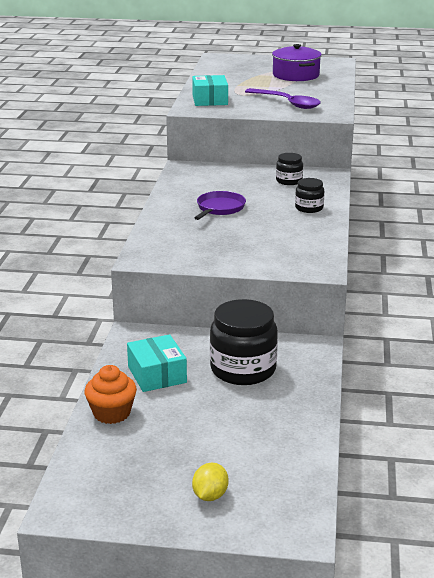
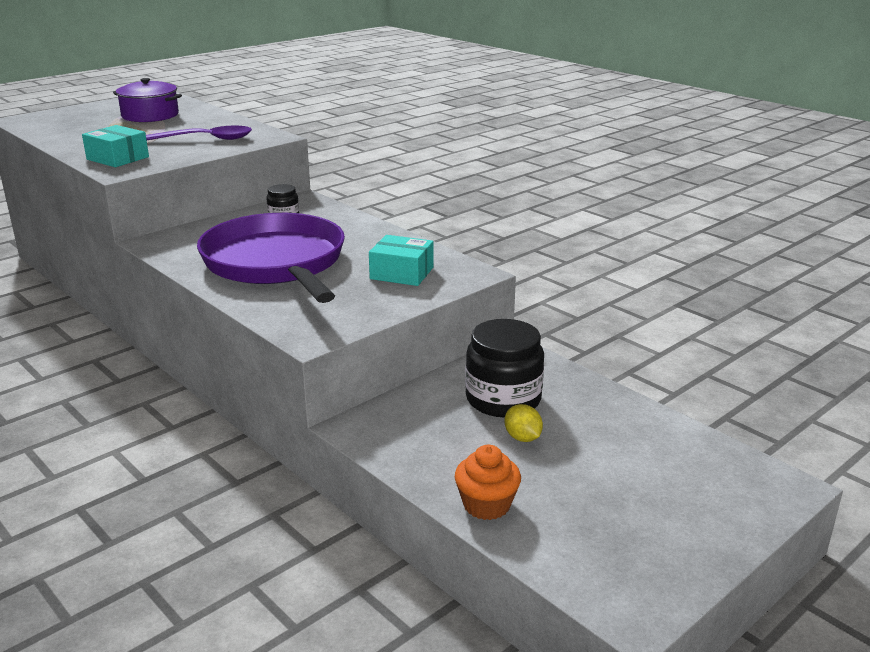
camera: 50 degrees left, 0 degrees up
(157, 374) = (450, 447): turquoise box -> turquoise box (402, 273)
(210, 496) = (692, 509): yellow lemon -> yellow lemon (522, 438)
(219, 208) = (276, 263): purple pan -> purple pan, size x2.42
(309, 208) = (352, 231): black jar -> none

